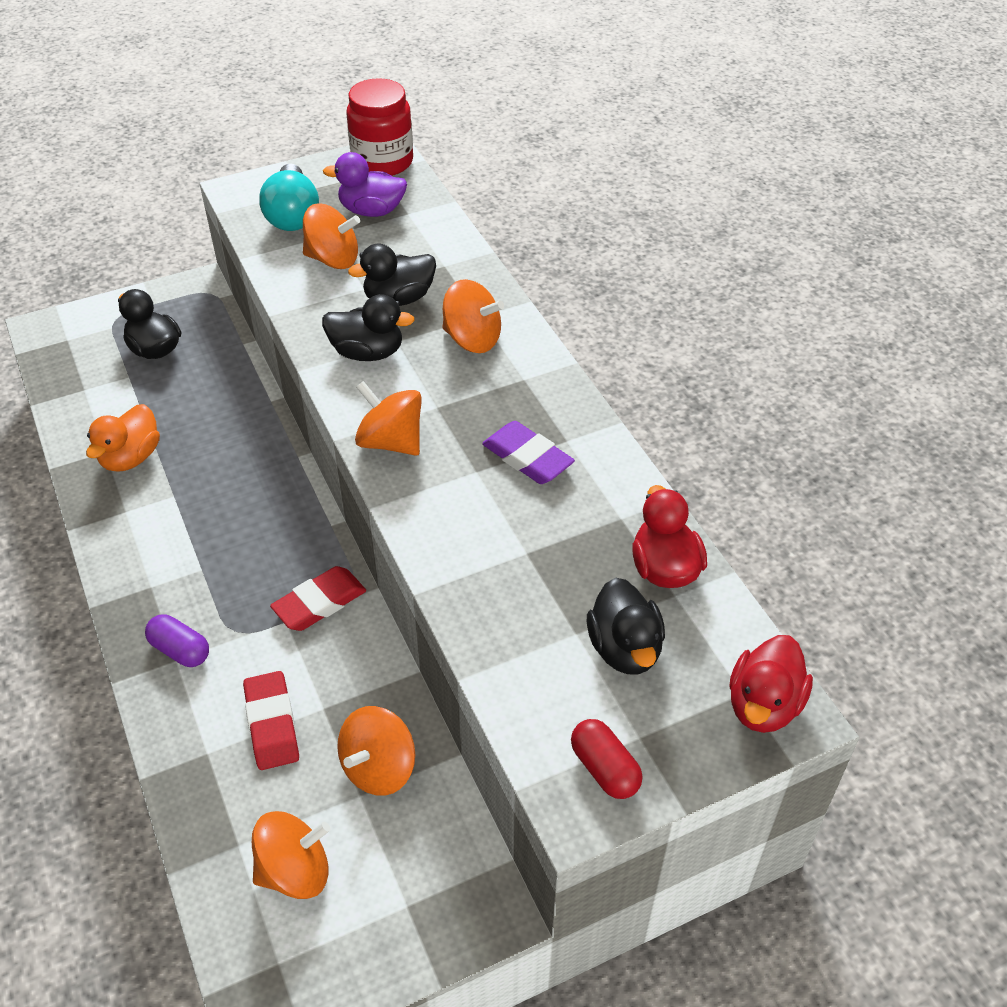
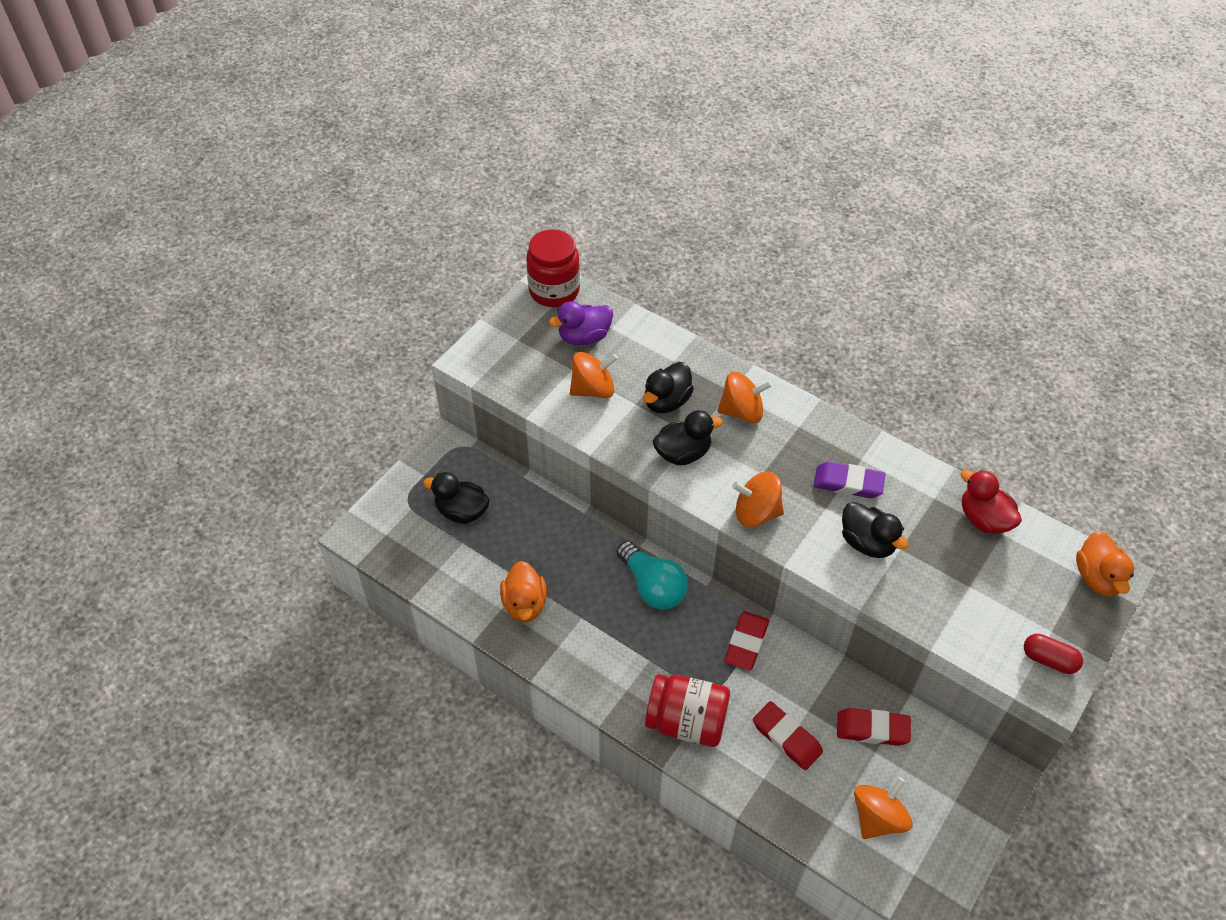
camera: 30 degrees left, 5 degrees up
(180, 650) = (686, 722): purple capsule -> red jar
(293, 215) = (530, 365): turquoise light bulb -> turquoise light bulb (652, 586)
(379, 768) = (872, 729): orange spinning top -> red eraser
(625, 648) = (1003, 582): black duck -> black duck (867, 543)
(763, 705) = (1098, 577): red duck -> orange duck

